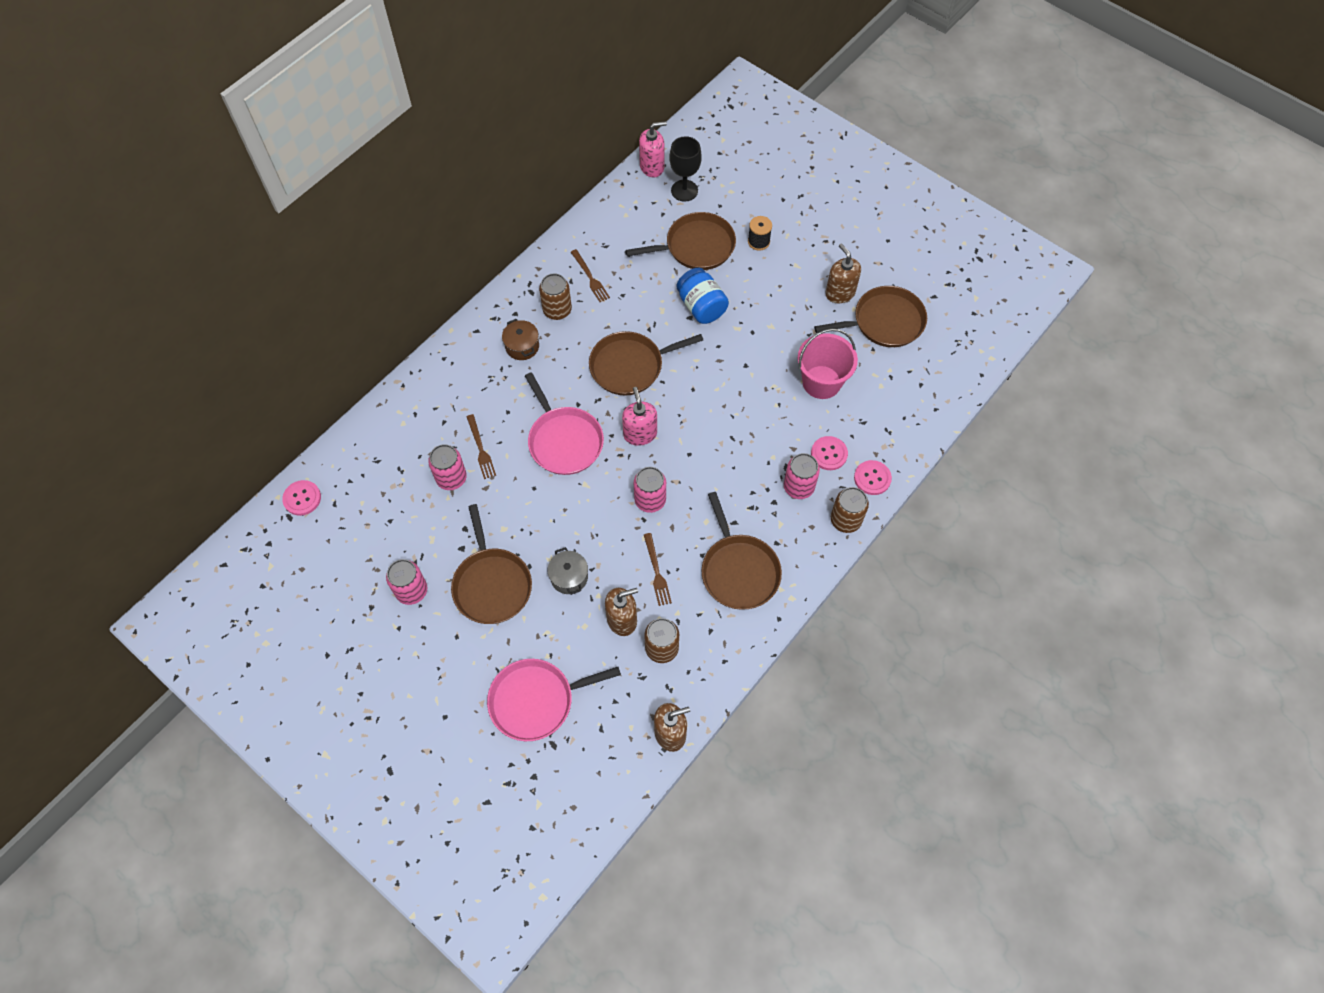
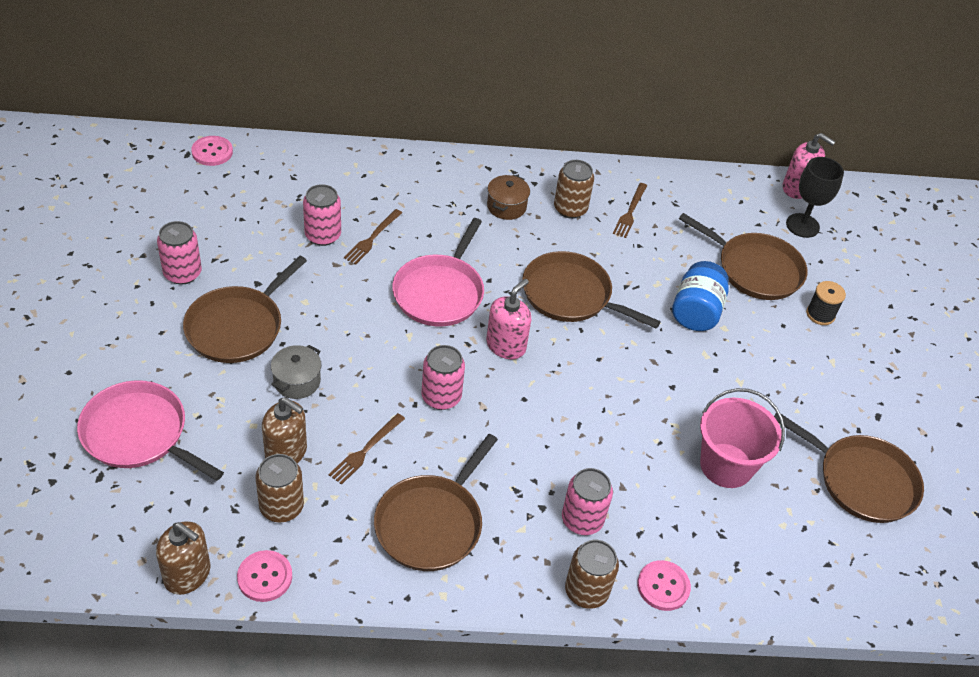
camera: 45 degrees right, 15 degrees down
(829, 454) = (649, 524): pink button -> pink button (265, 577)
(840, 293) = (847, 418): brown soap dispenser -> none

